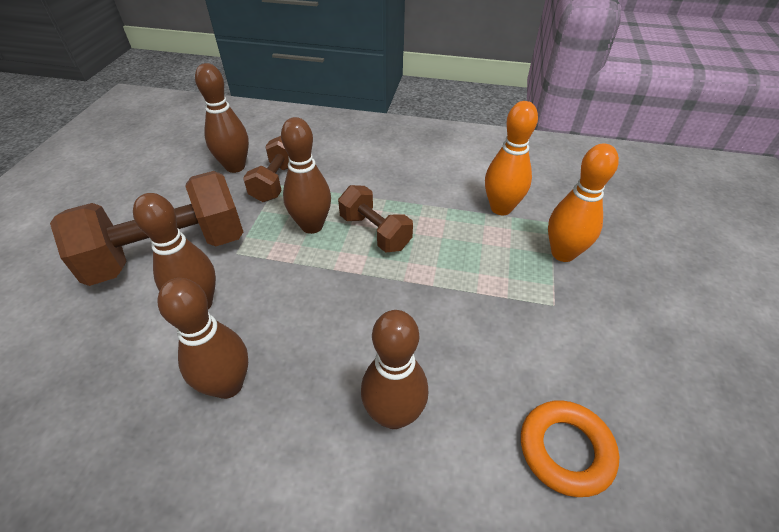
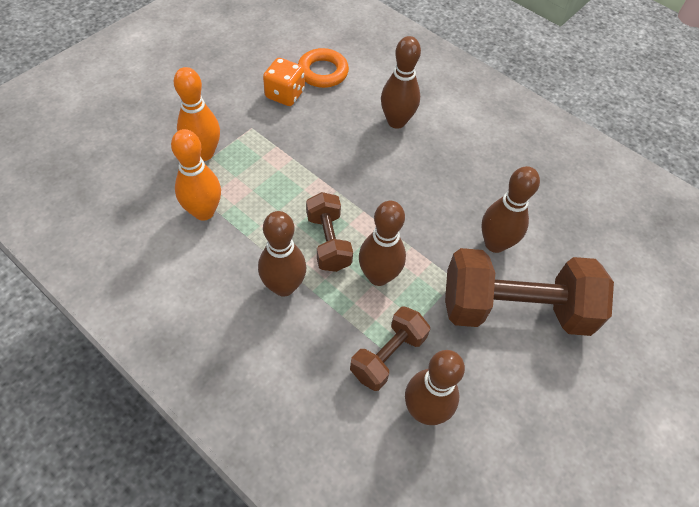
camera: 155 degrees left, 10 degrees up
(228, 385) = (485, 178): brown bowling pin -> brown bowling pin (284, 286)
(570, 373) = (285, 94): none -> orange dice

